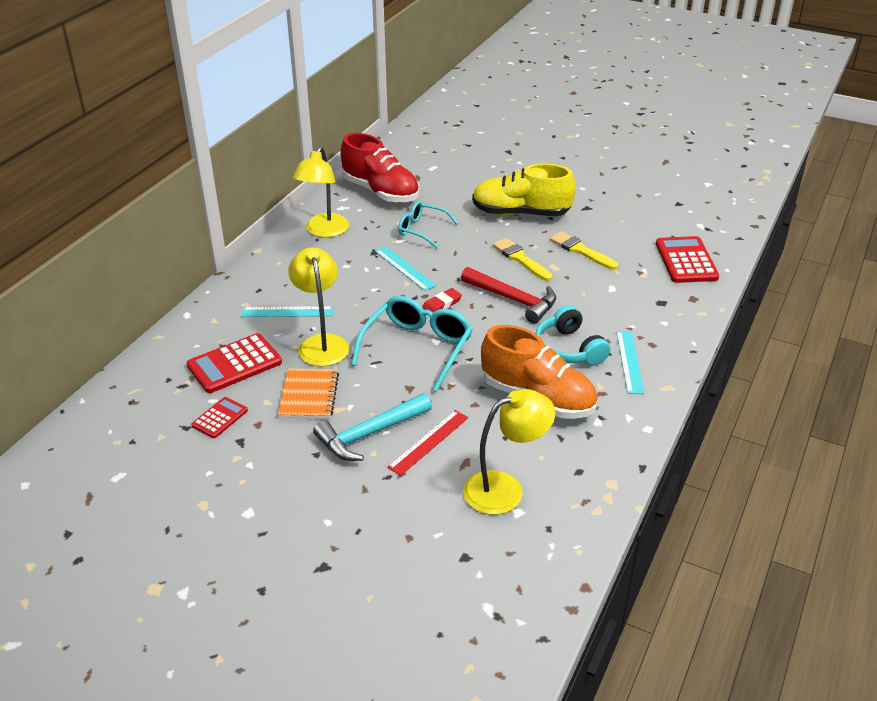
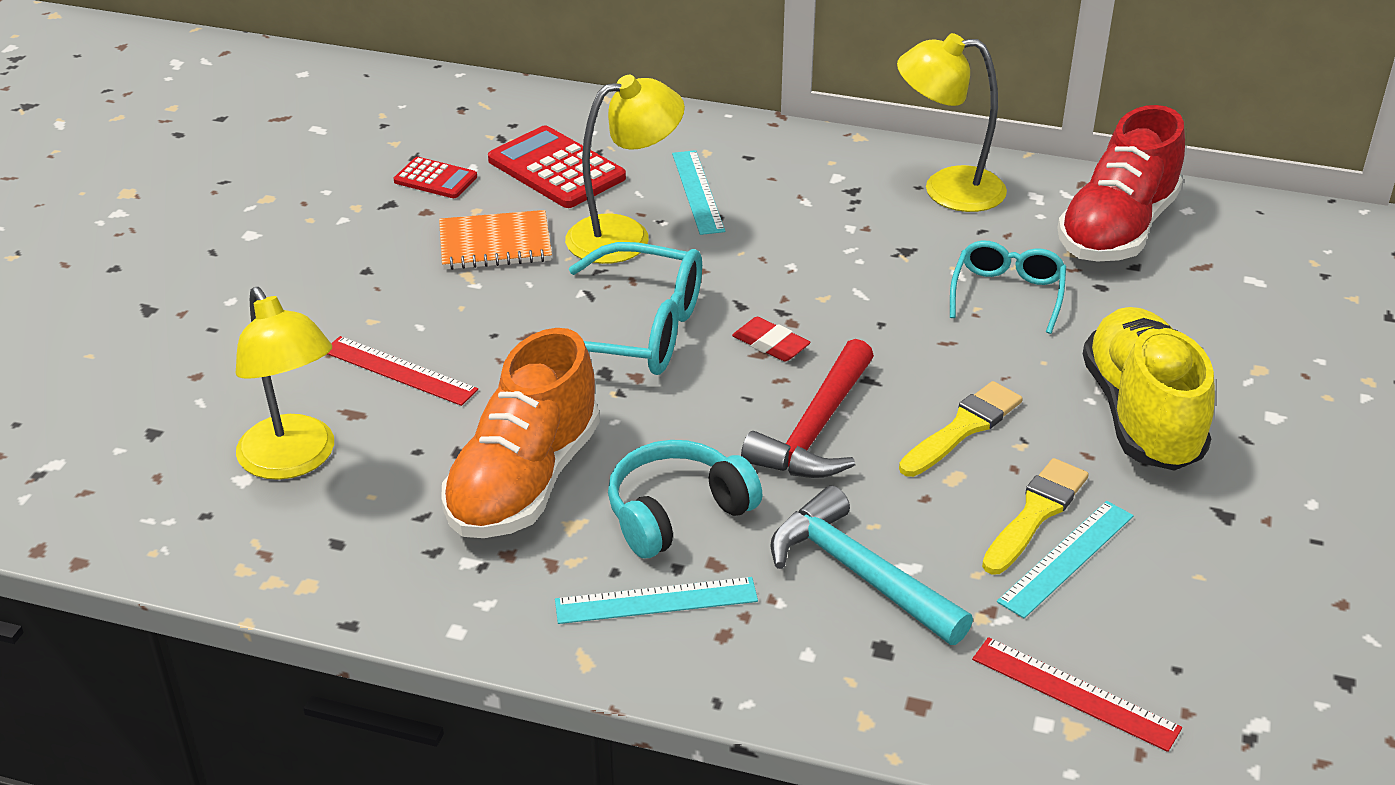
camera: 80 degrees right, 0 degrees up
(369, 434) = (413, 311): turquoise hammer -> turquoise hammer (858, 573)
(405, 268) = (869, 290): turquoise ruler -> turquoise ruler (1066, 558)
(686, 261) = (1075, 693): red calculator -> red ruler

